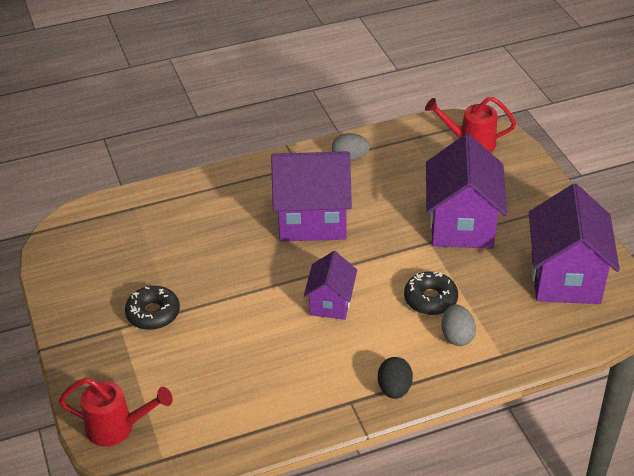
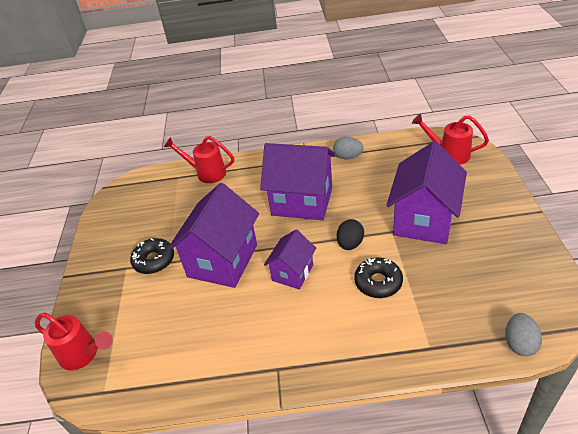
camera: 20 degrees right, 0 degrees up
(172, 198) = (207, 173): none -> red watering can
(394, 389) = (320, 363): black egg -> black egg (350, 244)
(457, 336) = (392, 321): grey egg -> grey egg (519, 343)
(565, 278) = (508, 281): purple house -> purple house (222, 261)

